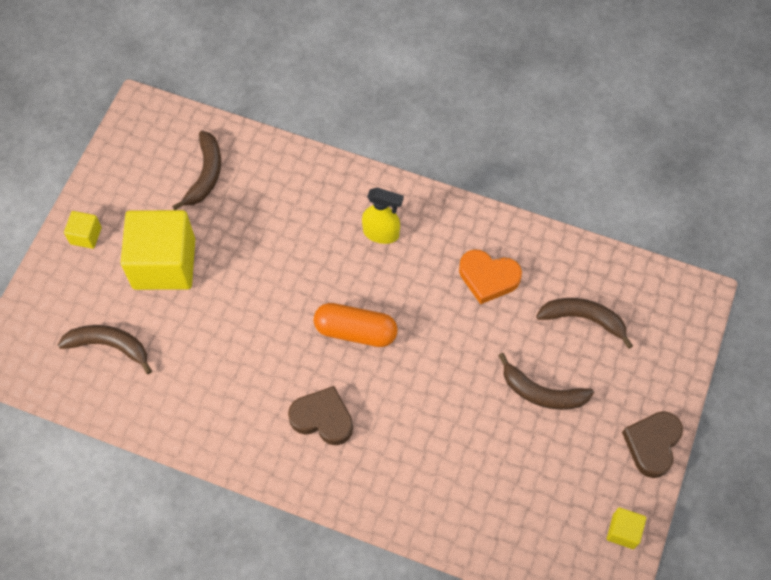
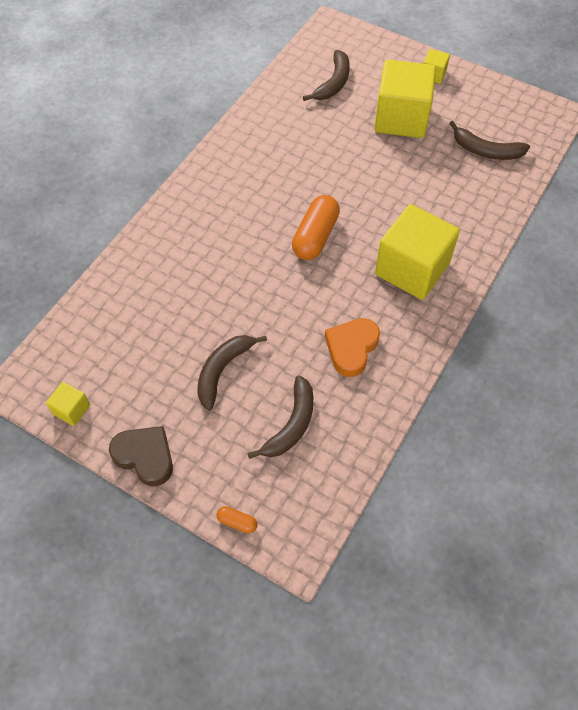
camera: 100 degrees right, 5 degrees down
(323, 418) = (240, 204): brown heart -> none
(381, 233) = (412, 269): yellow spray bottle -> yellow cube
(689, 348) = (237, 522): none -> orange capsule

